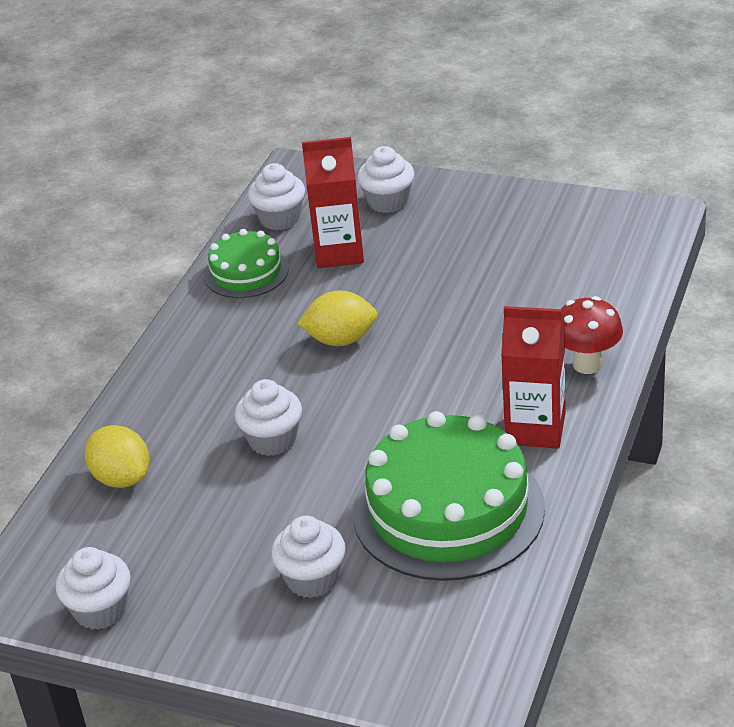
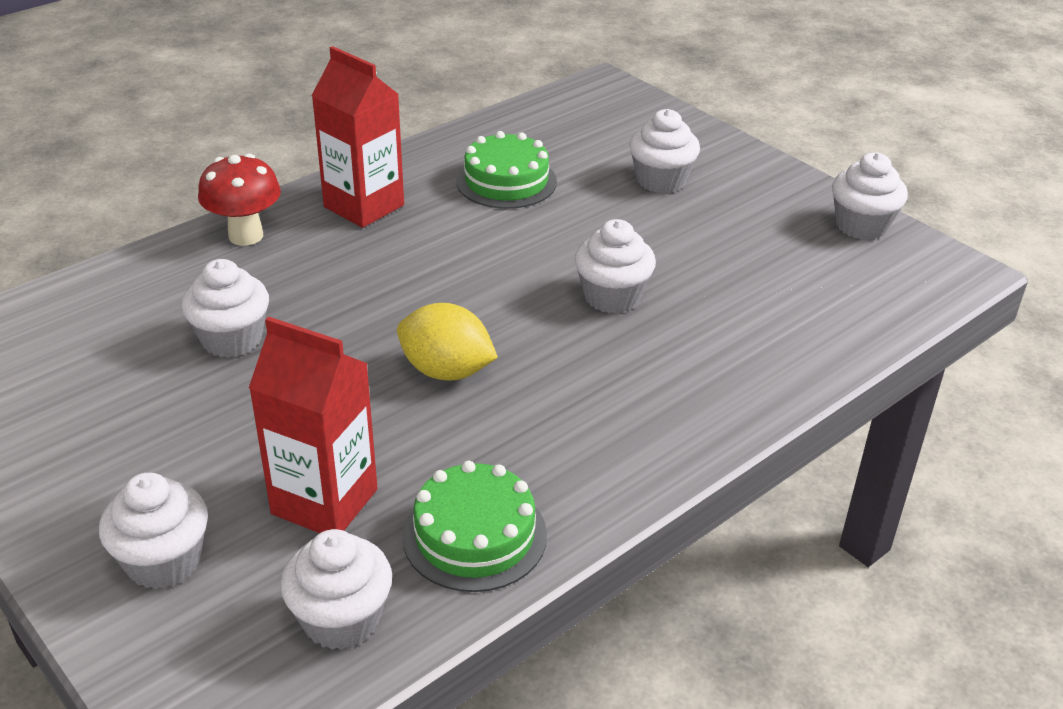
camera: 155 degrees left, 0 degrees up
(122, 478) = (795, 325): yellow lemon -> none
(448, 510) = (506, 181): green cake -> green cake, size x0.53
(495, 299) = (232, 339): none -> white cupcake

